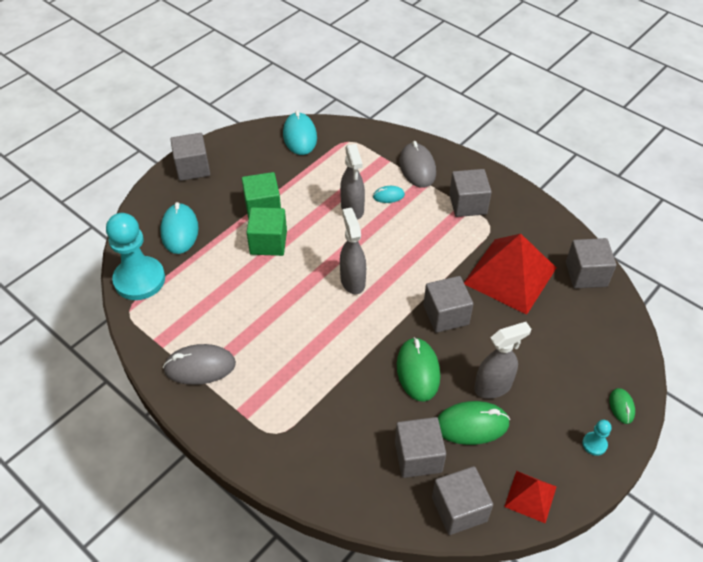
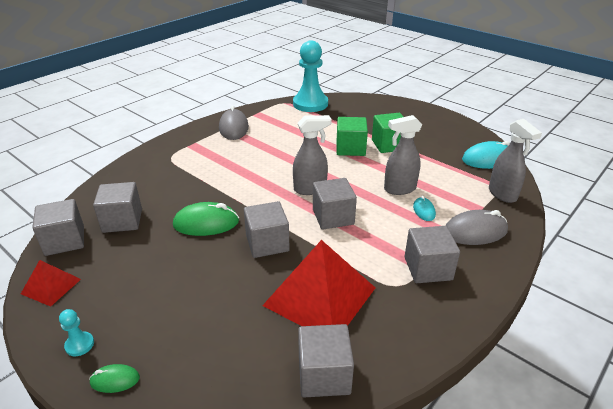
camera: 90 degrees right, 15 degrees down
(180, 231) = (357, 114): turquoise mouse -> none
(193, 168) = (425, 114): grey cube -> grey cube (333, 217)
(471, 425) = (139, 253): green mouse -> none
(493, 387) = (175, 270): grey spray bottle -> grey spray bottle (502, 194)

